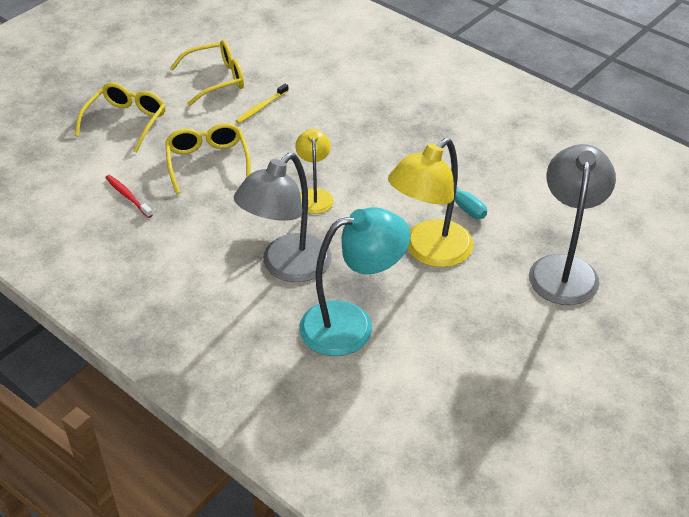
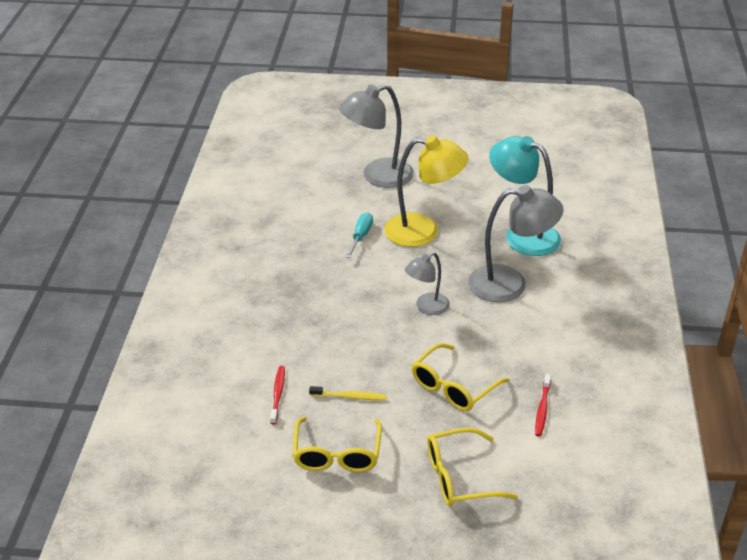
camera: 125 degrees left, 5 degrees down
(215, 79) = (337, 454): yellow glasses -> yellow glasses turned 120 degrees counterclockwise
(304, 77) = (278, 394): none -> red toothbrush
(314, 196) = (427, 307): yellow lamp -> grey lamp

